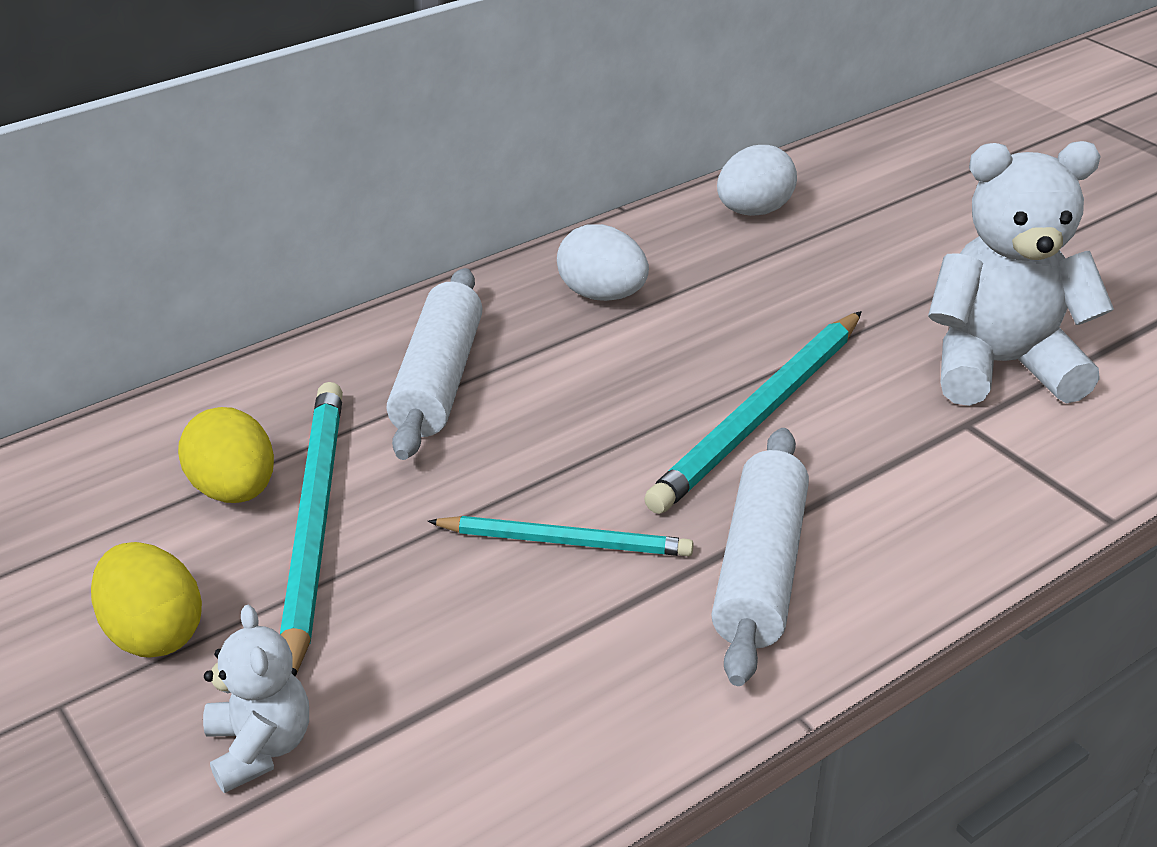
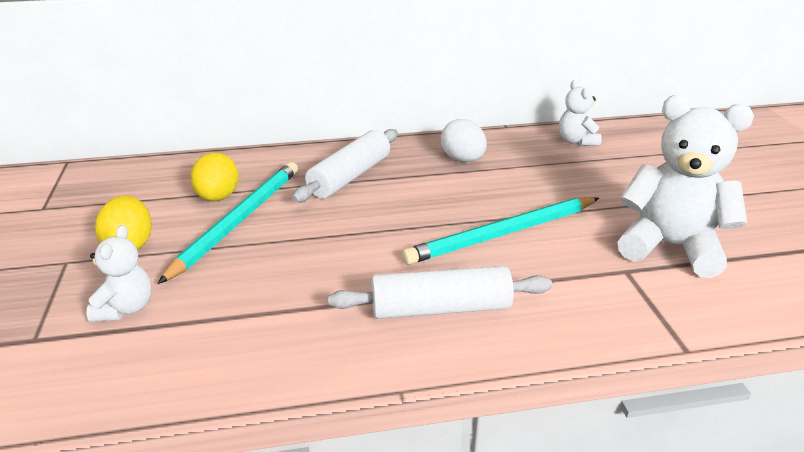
camera: 25 degrees right, 5 degrees down
(565, 541) = (348, 263): turquoise pencil -> none
(753, 211) = (576, 141): white egg -> white teddy bear
(760, 570) = (440, 308): white rolling pin -> white rolling pin turned 45 degrees clockwise

